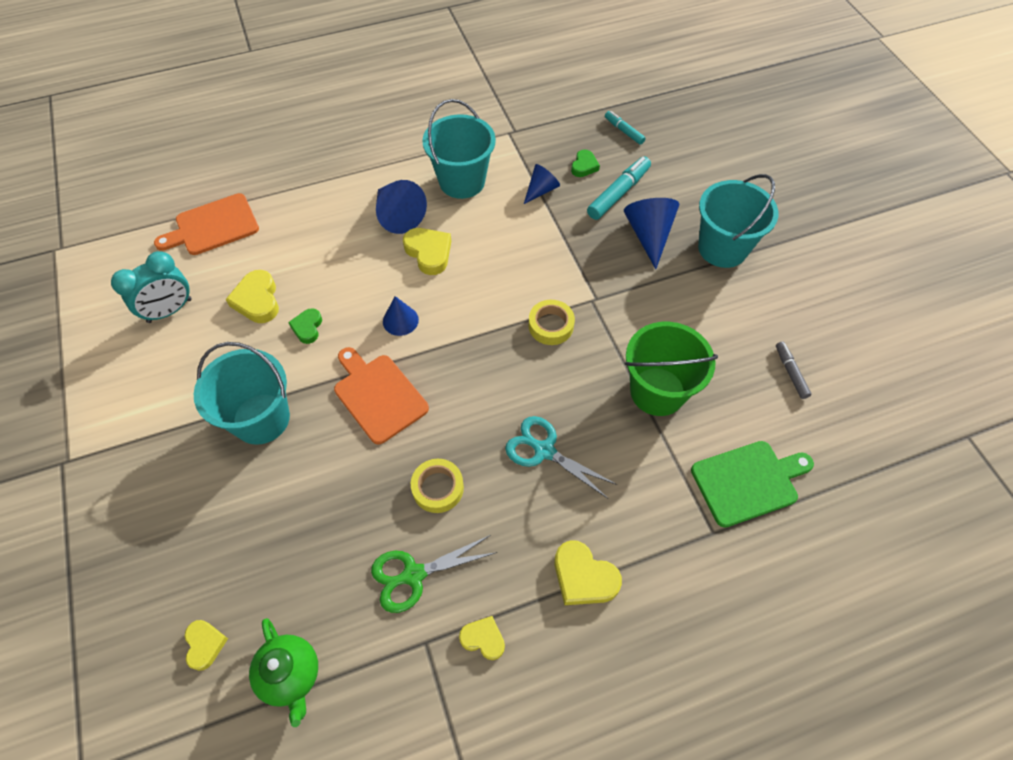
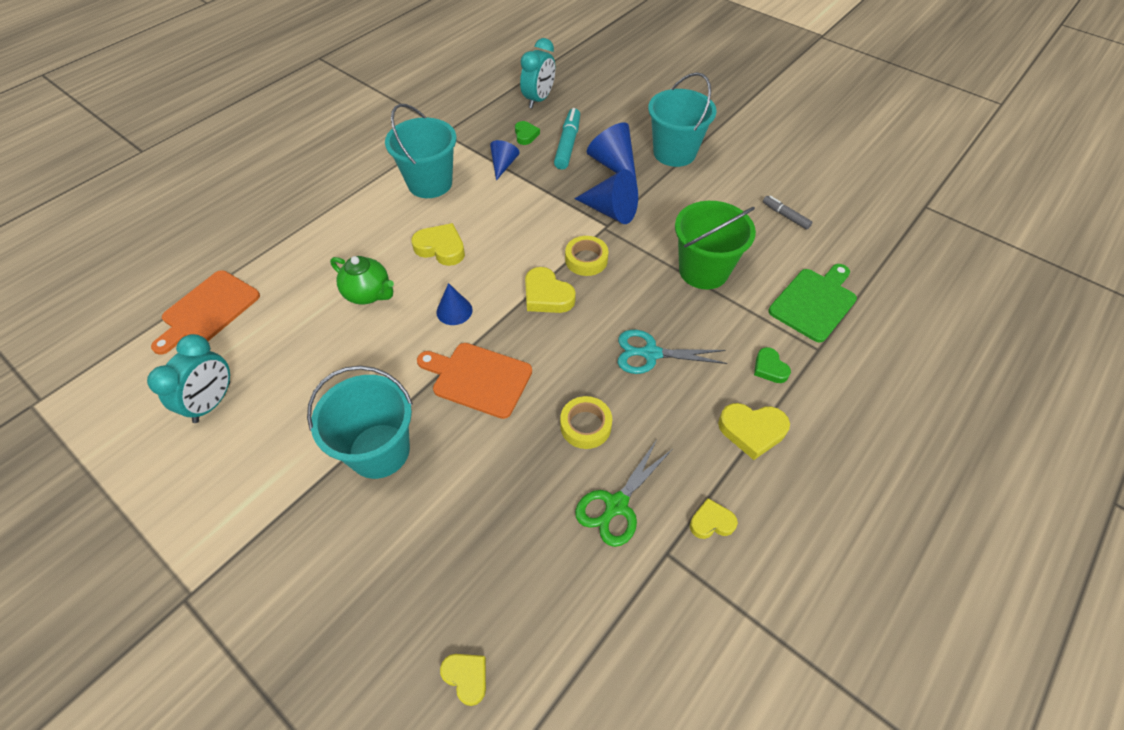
camera: 30 degrees left, 5 degrees down
(257, 300) = (302, 353): yellow heart -> yellow heart (547, 295)
(291, 675) = (570, 652): green teapot -> green teapot (369, 294)
(307, 328) = (370, 354): green heart -> green heart (769, 368)
(398, 215) = (391, 230): blue cone -> blue cone (611, 211)
(624, 131) = (539, 100): turquoise marker -> turquoise clock

